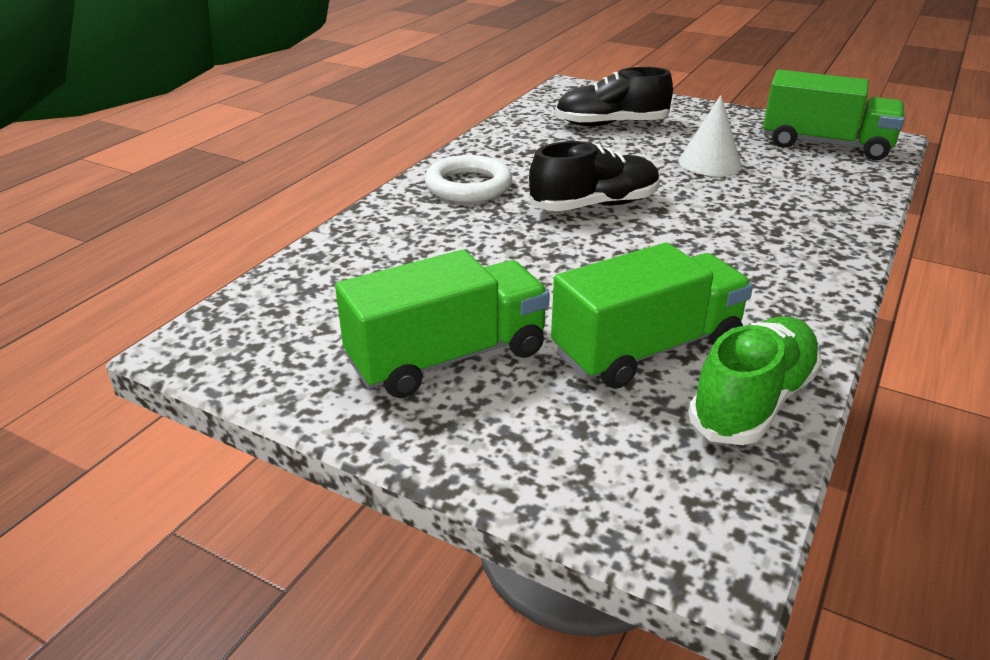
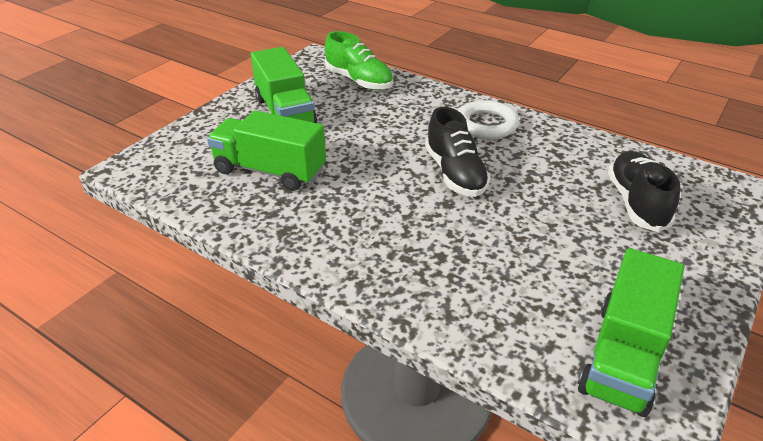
camera: 95 degrees right, 5 degrees up
(647, 349) = (270, 171): green truck -> green truck turned 135 degrees clockwise
(709, 163) = (549, 249): white cone -> none
(752, 401) = (210, 198): green shoe -> green shoe (359, 81)

